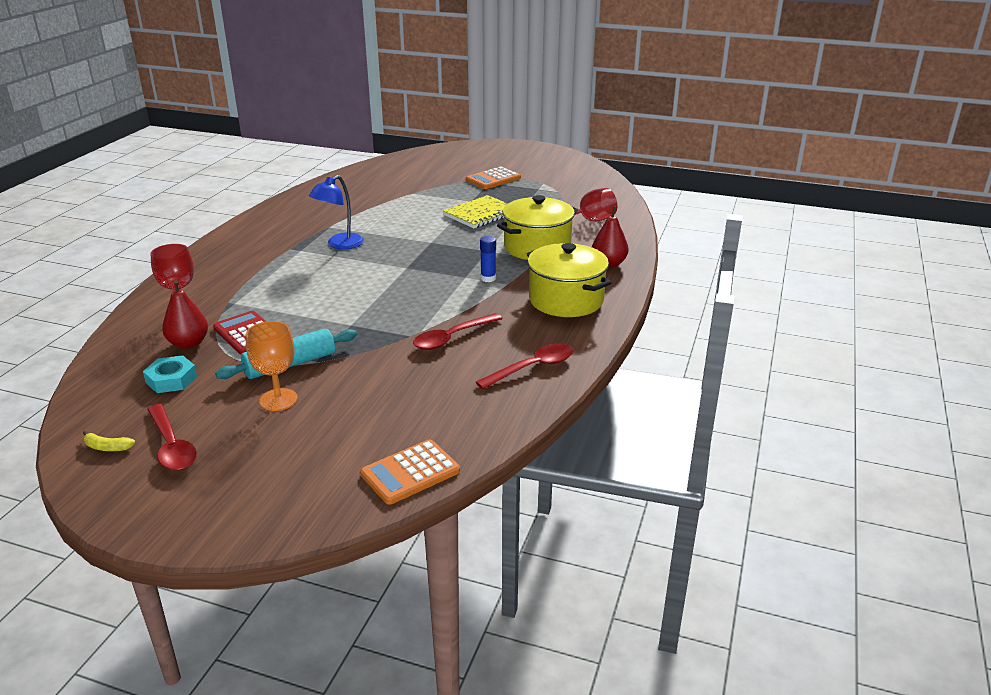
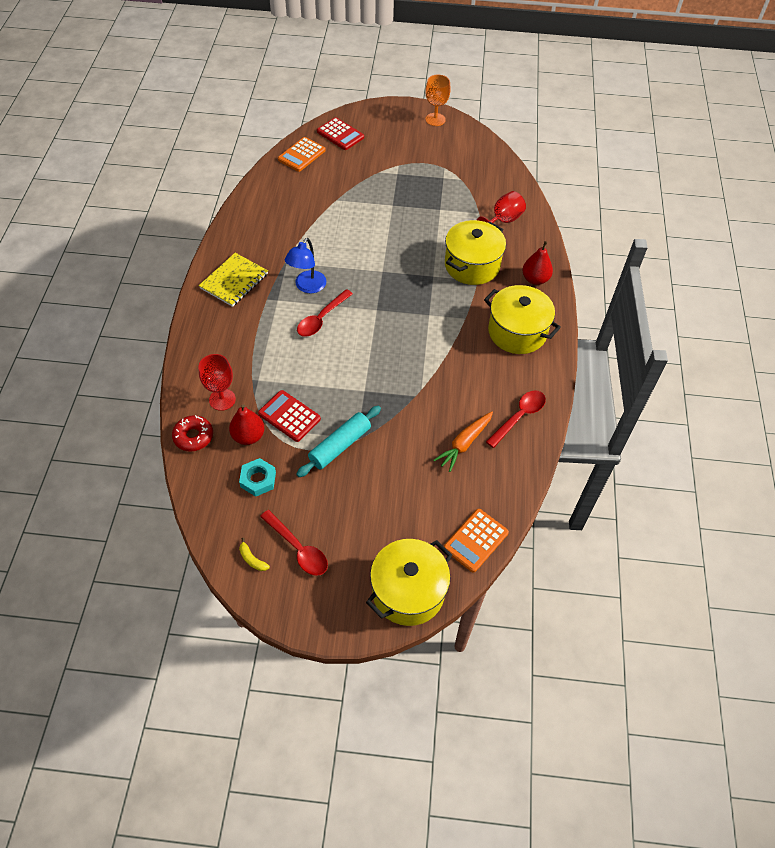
camera: 15 degrees left, 25 degrees up
(107, 447) = (252, 559): yellow banana -> yellow banana turned 45 degrees clockwise
(127, 336) = (193, 436): none -> red donut
(278, 400) = (350, 486): orange goblet -> orange goblet (435, 119)
(285, 510) = (408, 591): none -> yellow pot
(444, 156) = (340, 134): none -> red calculator
(447, 382) = (464, 443): none -> orange carrot
(452, 338) = (448, 393): red spoon -> red spoon (321, 319)
(481, 214) = (408, 224): yellow notebook -> yellow notebook (234, 281)
(488, 278) = (447, 314): blue glue stick -> none
(493, 179) = (399, 167): orange calculator -> orange calculator (301, 155)

